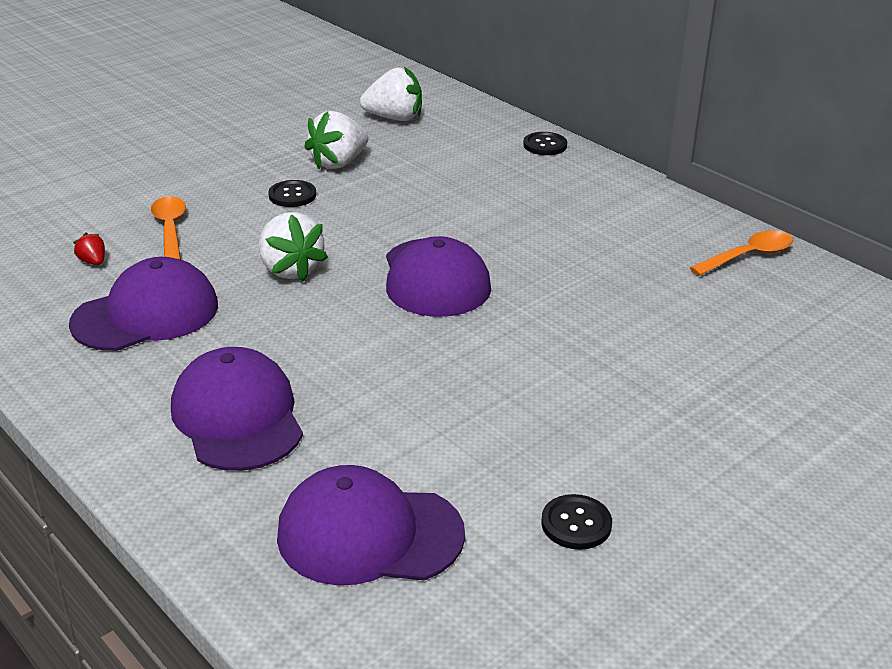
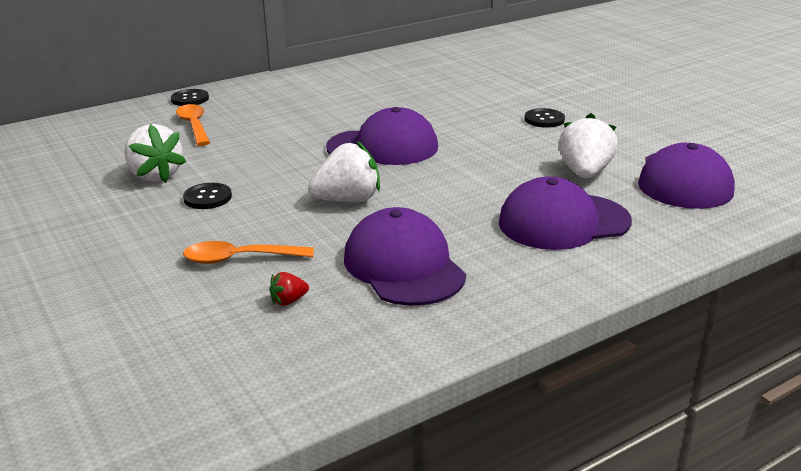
camera: 80 degrees left, 5 degrees down
(394, 118) = (80, 149): white strawberry -> white strawberry (585, 173)
(576, 524) = (659, 127): black button -> black button (544, 119)
(748, 256) = (389, 63): orange spoon -> orange spoon (194, 126)

